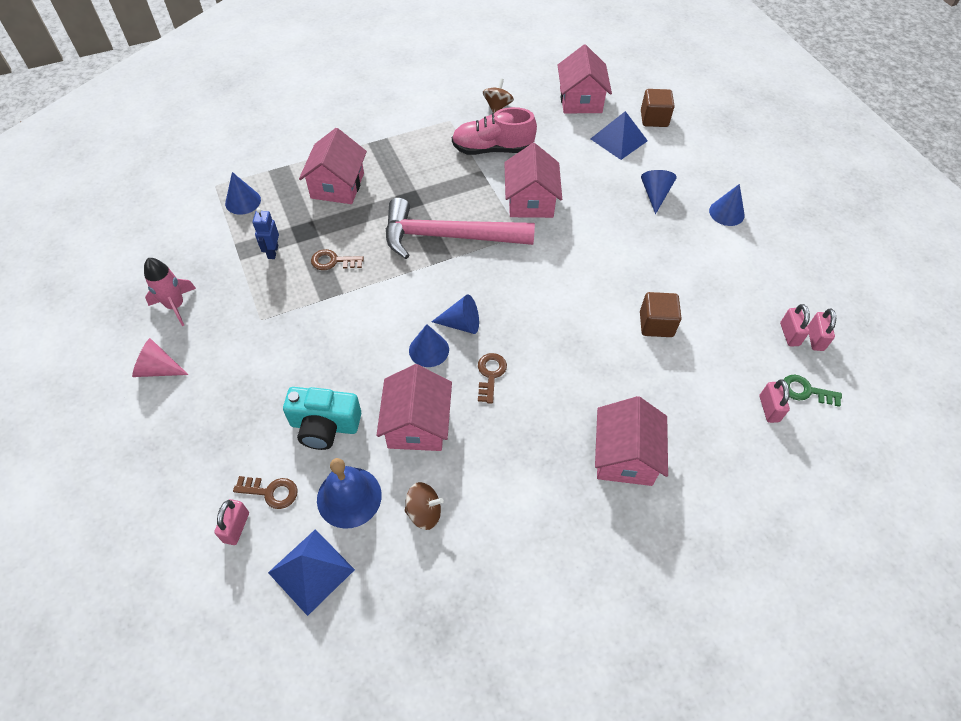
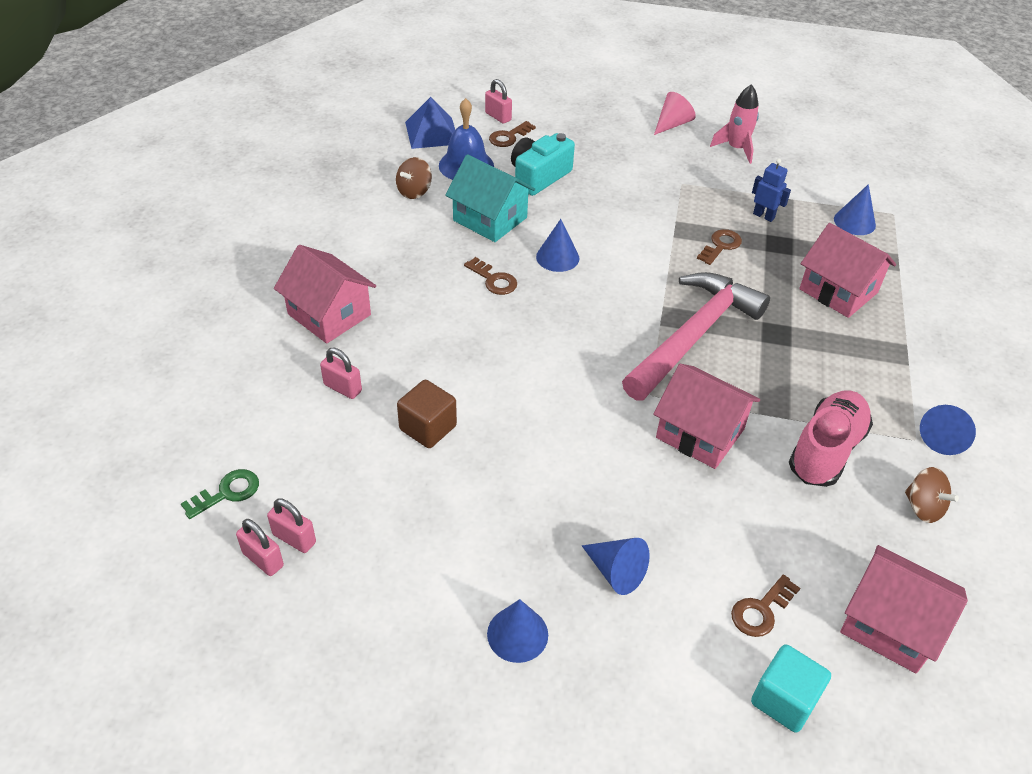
camera: 125 degrees right, 10 degrees down
(417, 424) = (490, 219): pink house -> turquoise house
(461, 324) = (567, 290): blue cone -> blue cone (944, 437)
(618, 139) = (761, 610): blue pyramid -> brown key
(654, 119) = (784, 700): brown cube -> turquoise cube
(769, 409) = (248, 445): pink padlock -> pink padlock (342, 388)

